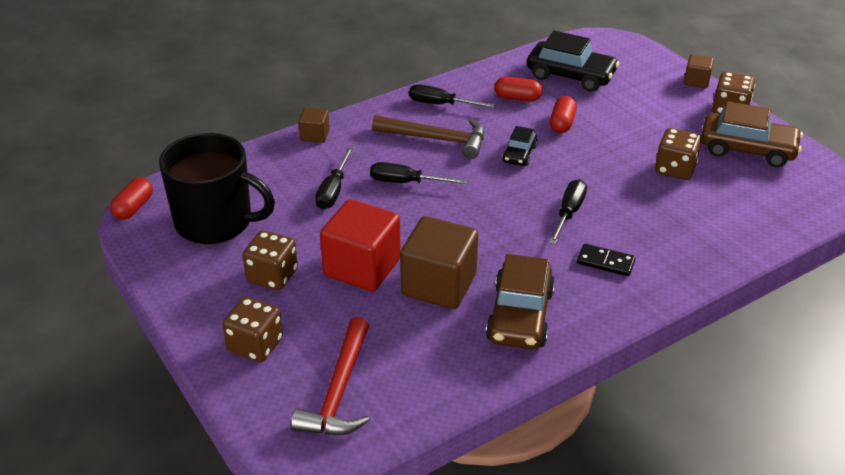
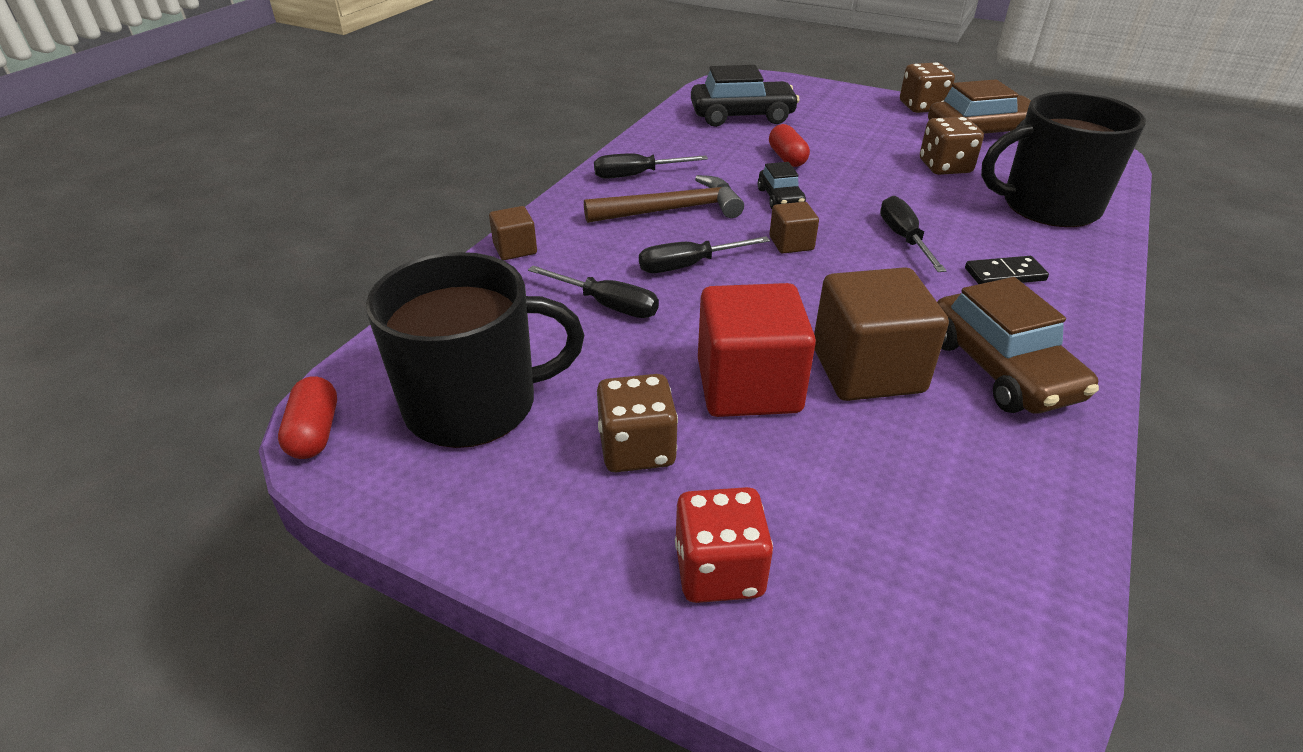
camera: 30 degrees left, 0 degrees up
(255, 345) = (719, 570): brown dice -> red dice
(333, 191) = (607, 305): black screwdriver -> black screwdriver turned 45 degrees counterclockwise
(339, 391) = (919, 585): red hammer -> none
(517, 98) = (713, 148): red capsule -> none
(696, 81) = (862, 92): brown cube -> brown cube (791, 243)
(711, 226) = (1047, 206): none -> black mug

